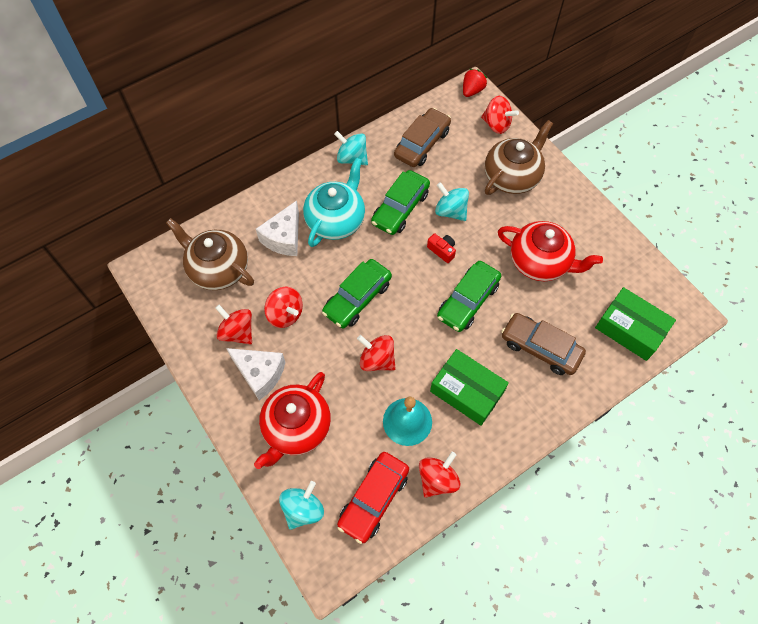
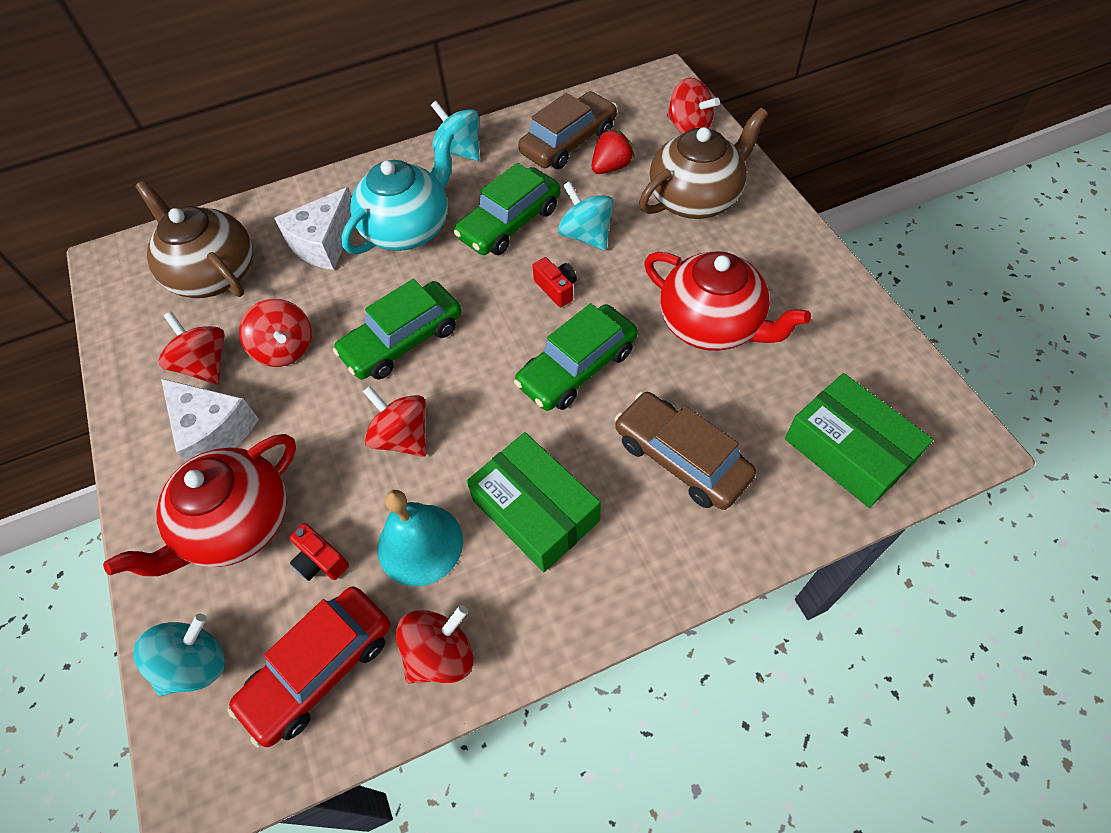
camera: 15 degrees right, 5 degrees down
(353, 440) = (320, 560): none -> red camera
(472, 90) = (663, 82): red strawberry -> red strawberry (611, 167)

